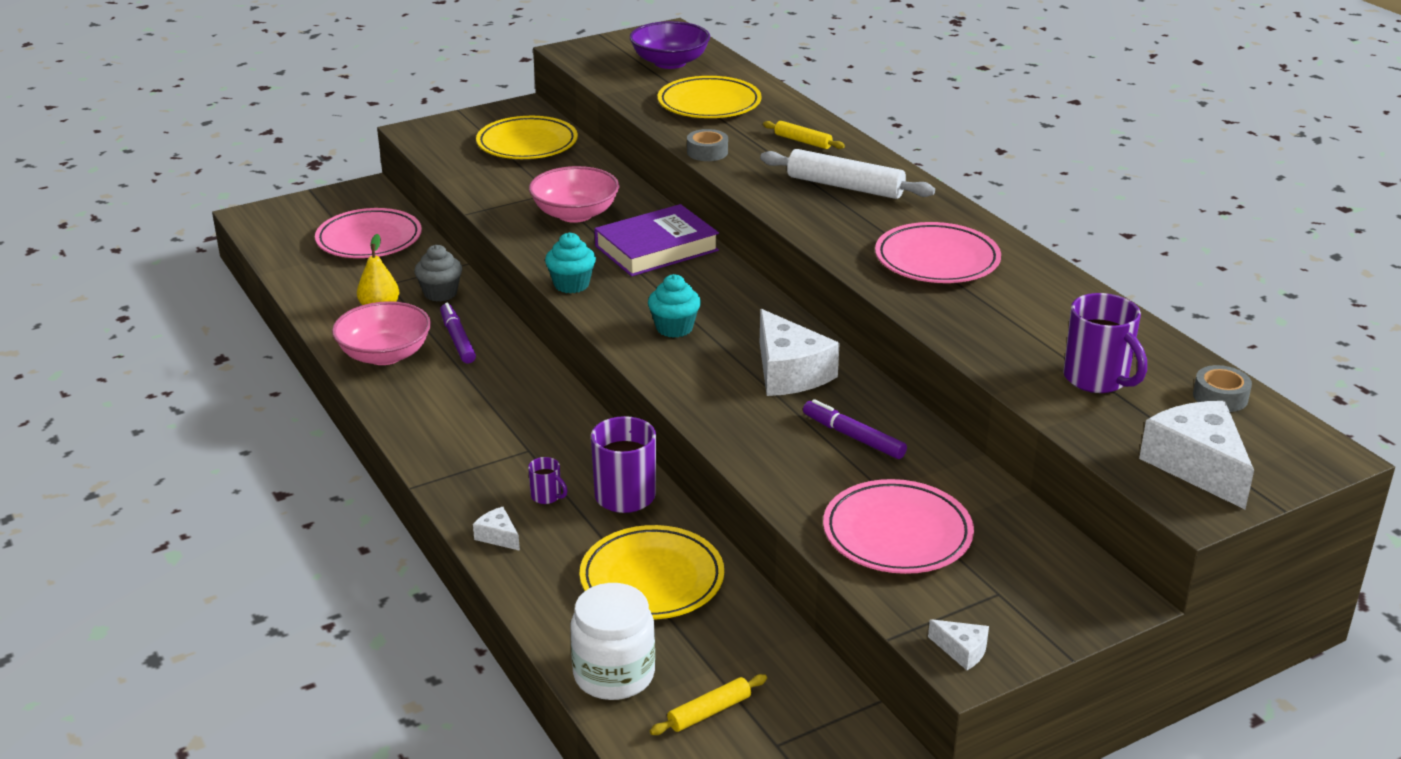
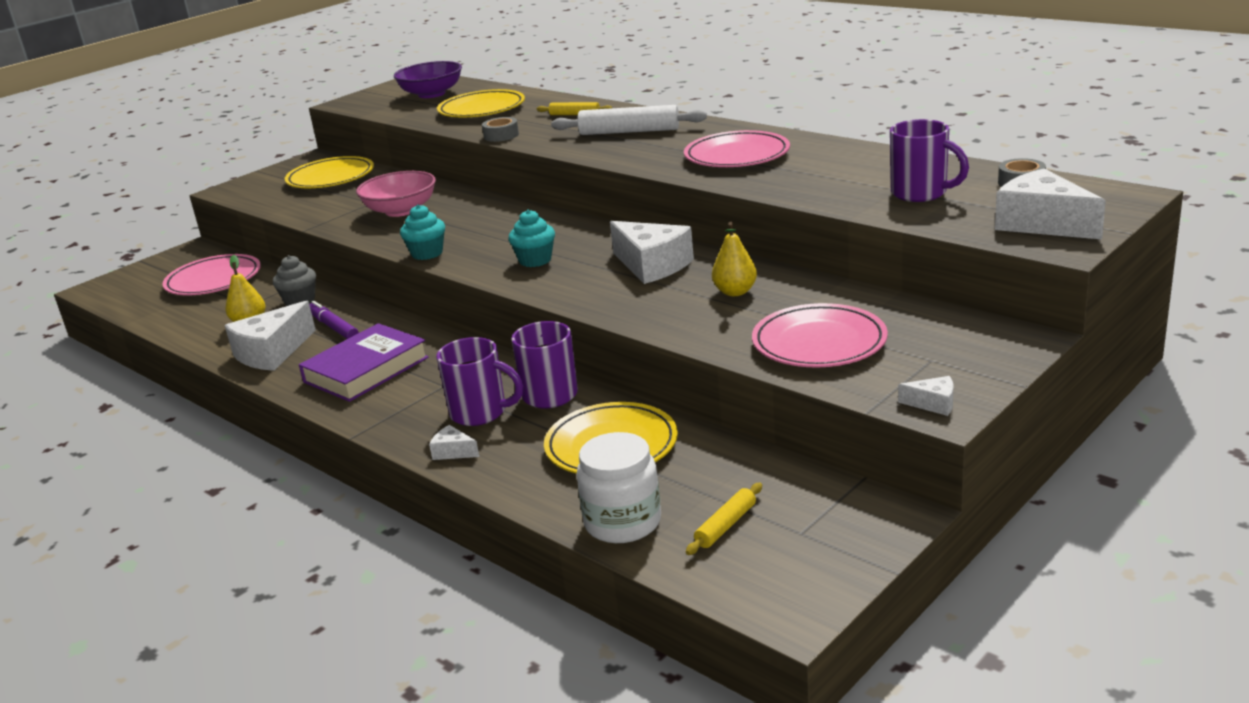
camera: 15 degrees left, 5 degrees down
(385, 355) = (272, 352): pink bowl -> white cheese
(547, 496) = (480, 413): purple mug -> purple mug, size x2.04
(656, 248) = (485, 216): purple book -> purple book (366, 370)
(853, 437) = (735, 292): purple marker -> yellow pear

